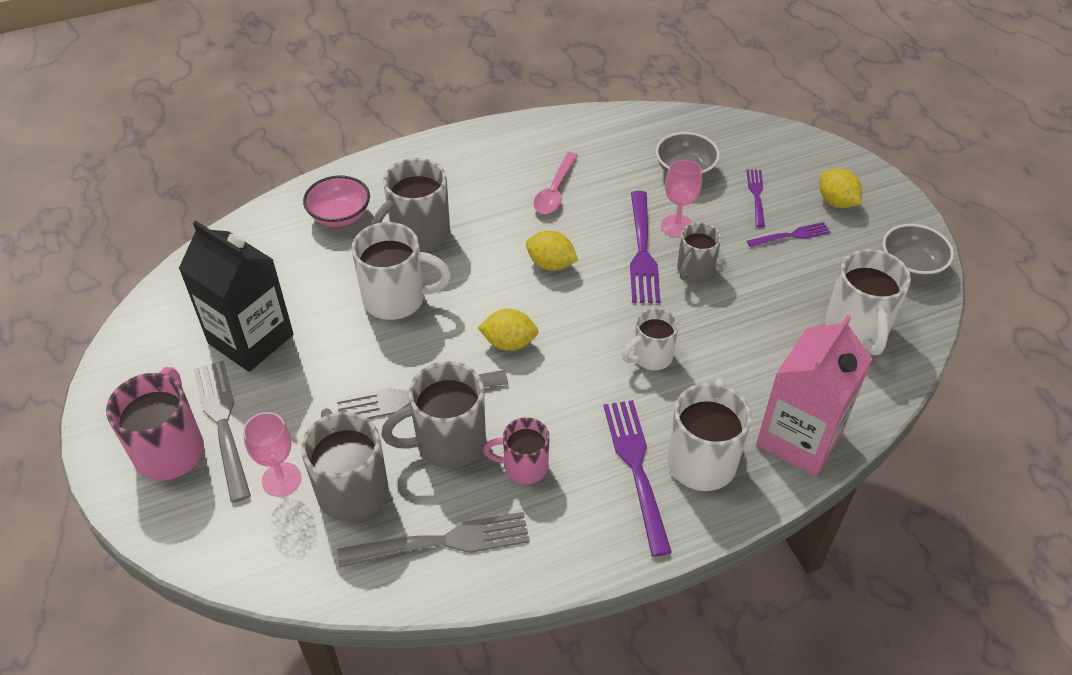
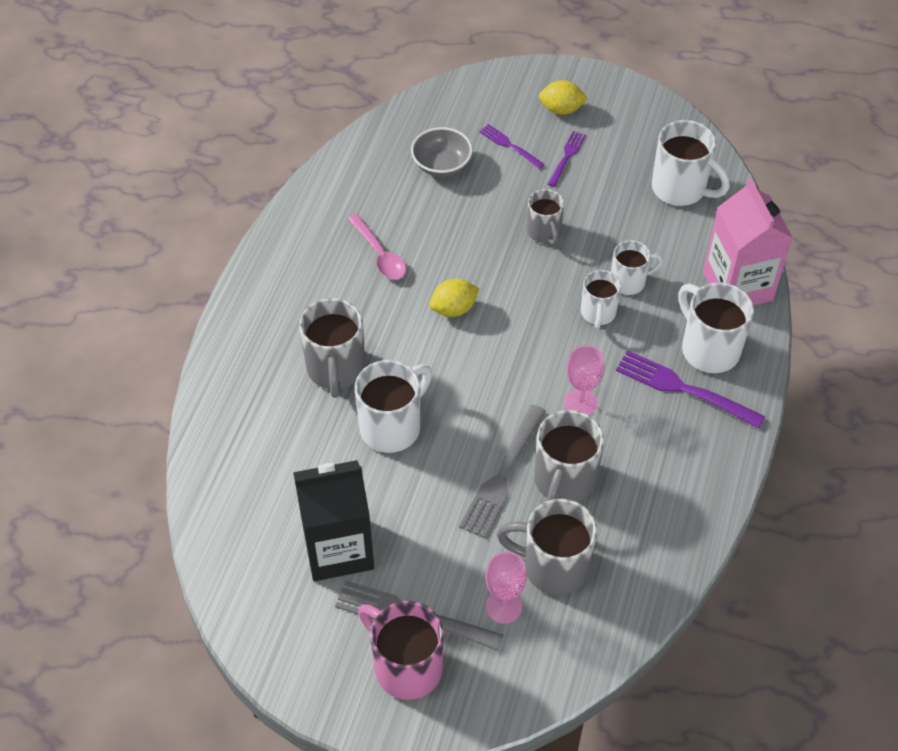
camera: 50 degrees left, 5 degrees up
(340, 215) = (257, 408): pink bowl -> none
(442, 542) = (646, 539): grey fork -> none
(509, 343) = (506, 385): yellow lemon -> none
(523, 466) = (625, 451): pink mug -> none
(642, 251) = (496, 248): purple fork -> none
(677, 226) = (492, 210): pink goblet -> pink goblet (580, 403)
(710, 357) = (629, 282): none -> white mug
(911, 265) = (655, 119): grey bowl -> none

